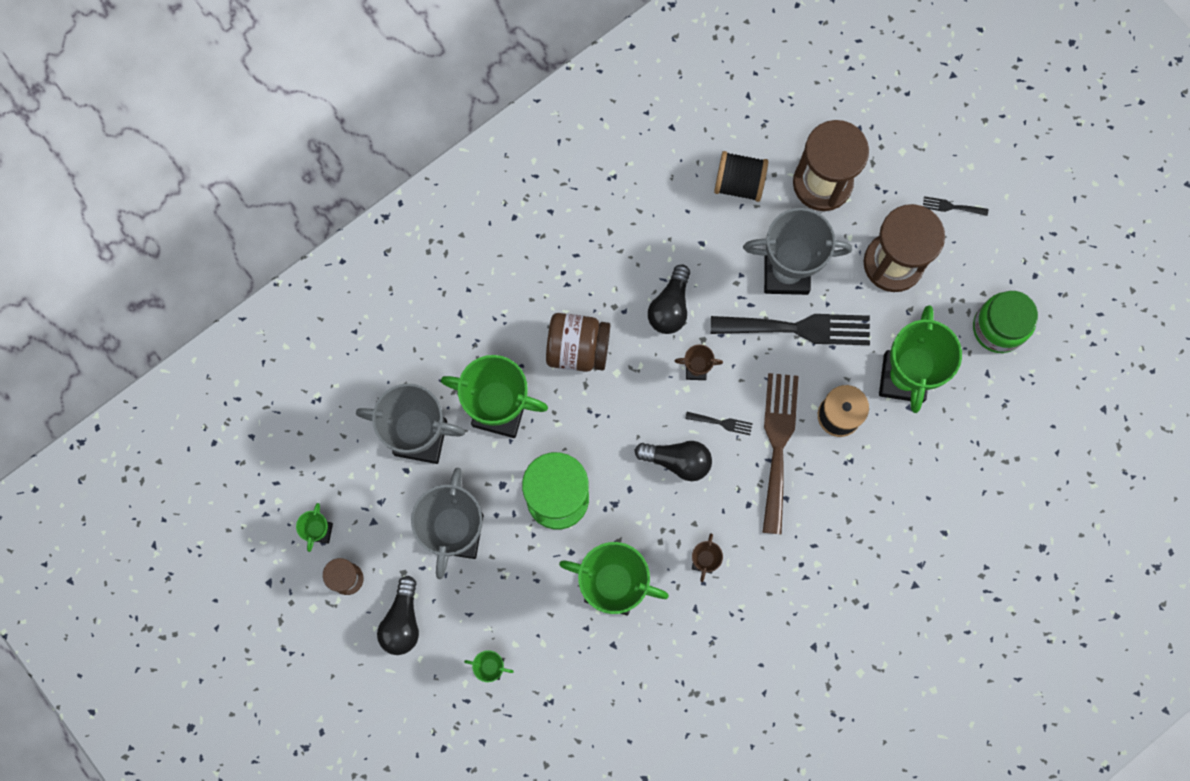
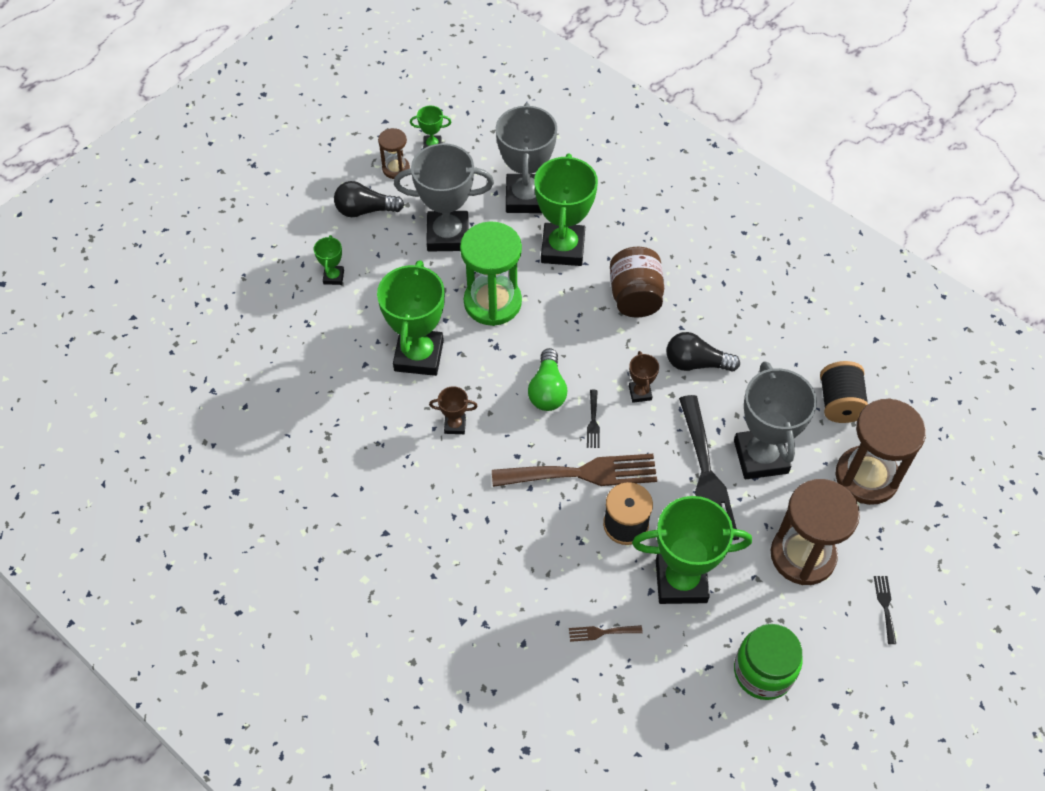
camera: 80 degrees right, 20 degrees down
(677, 461) = (547, 390): black light bulb -> green light bulb
(943, 460) = (601, 632): none -> brown fork

